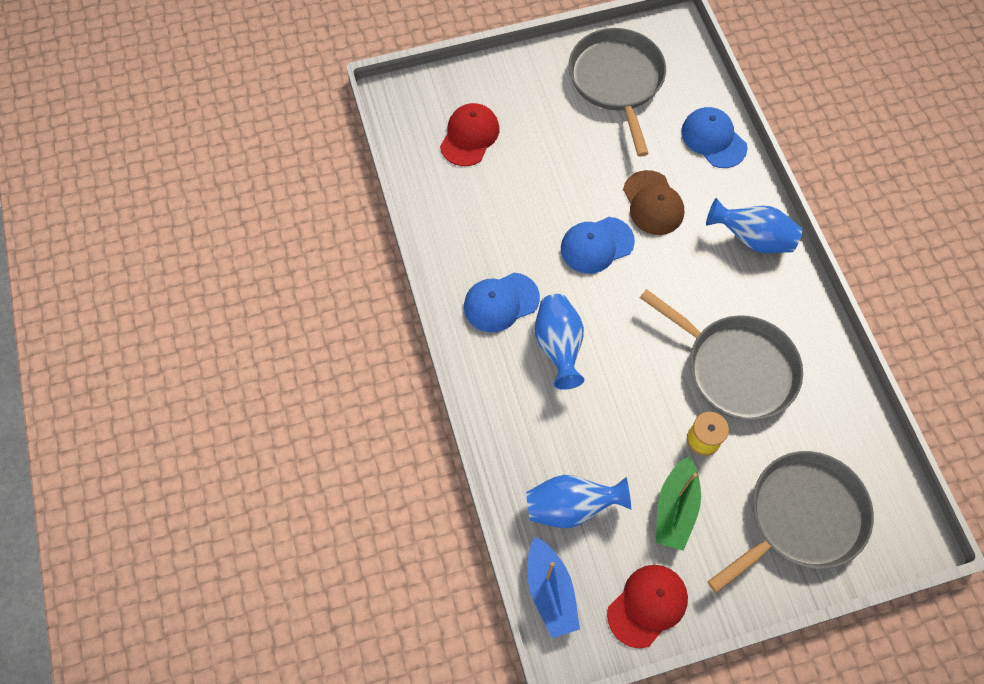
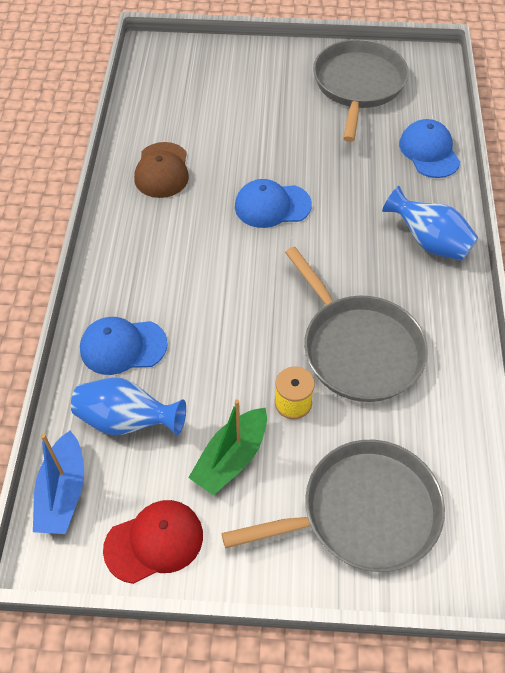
camera: 20 degrees right, 10 degrees down
(469, 136) = (201, 93): red cap -> none
(501, 302) = (157, 226): blue cap -> blue cap (123, 346)
(558, 346) = (191, 277): blue vase -> none
(653, 203) = (344, 187): brown cap -> brown cap (162, 170)

